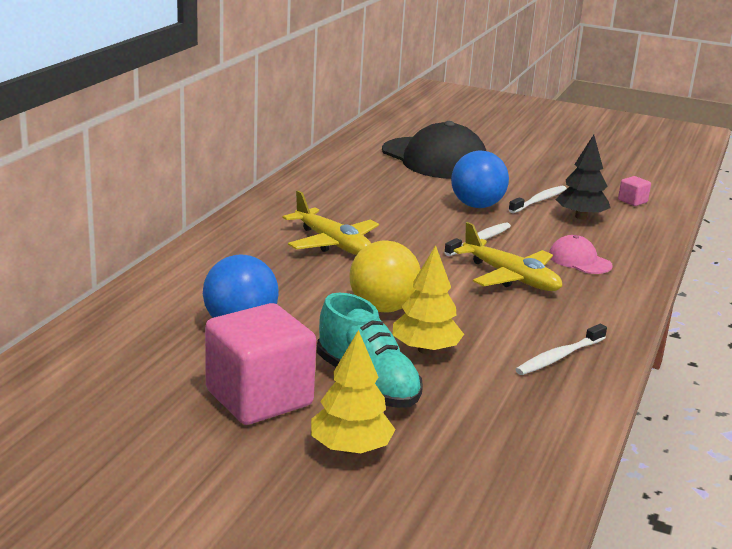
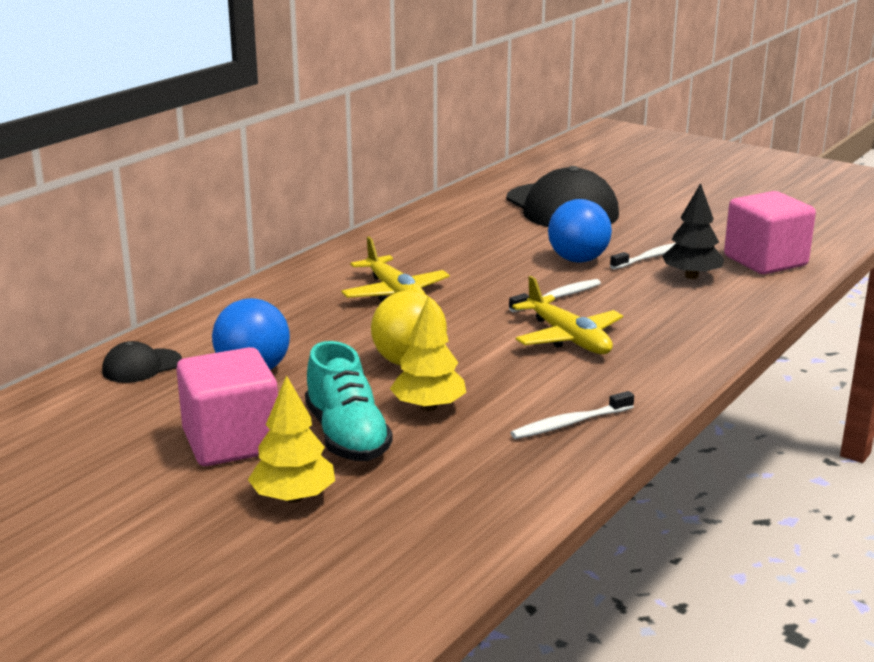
camera: 15 degrees right, 0 degrees up
(126, 327) = (141, 366): none -> black cap
(579, 260) = (659, 323): pink cap -> none
(632, 201) = (765, 261): pink cube -> pink cube, size x2.43

